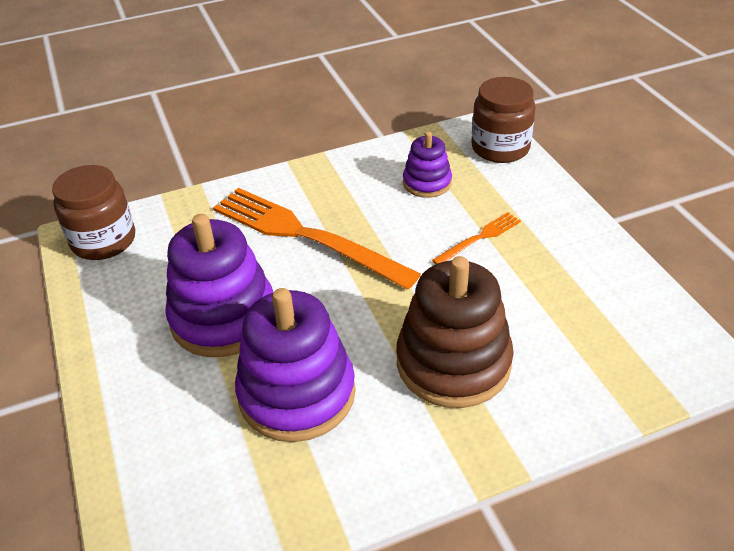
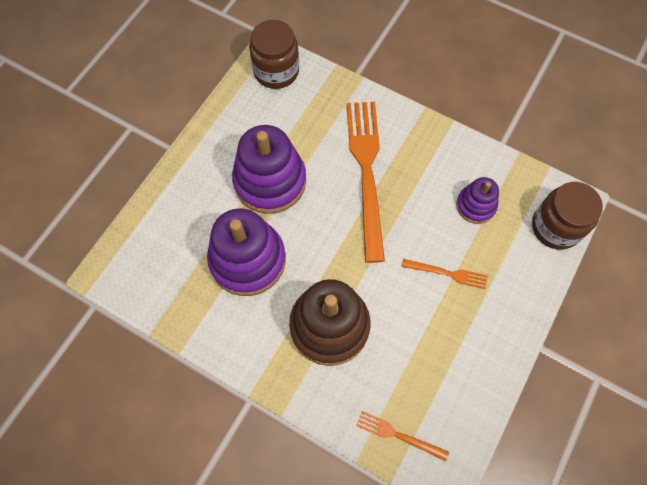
camera: 50 degrees right, 25 degrees up
(634, 374) = (398, 435): none -> orange fork

